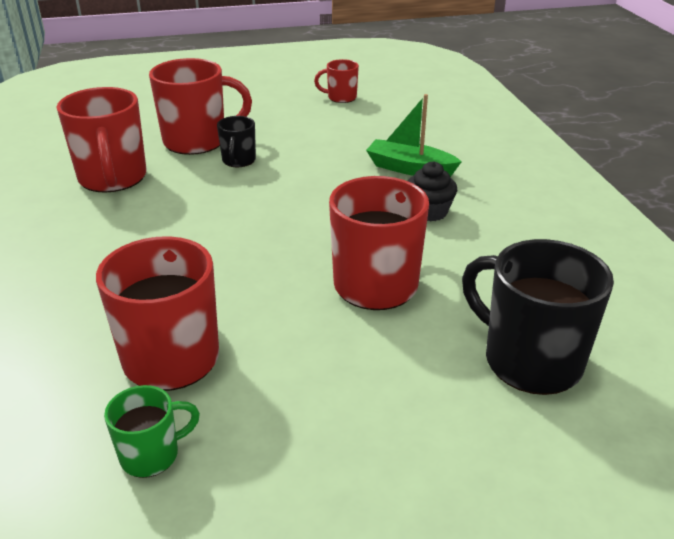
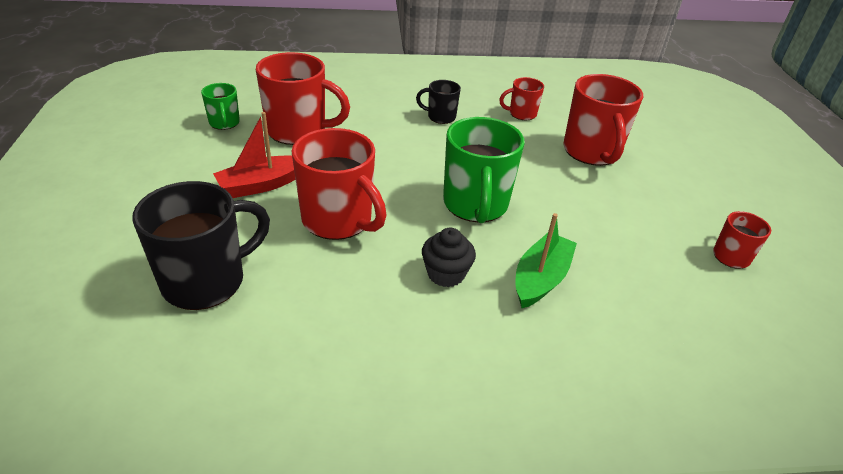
camera: 95 degrees right, 5 degrees up
(112, 178) = (521, 114): red mug -> red mug, size x0.52
(238, 161) = (554, 171): black mug -> black mug (440, 117)
(315, 201) = (475, 205): none -> green mug
(328, 361) = (262, 185): none -> red boat

